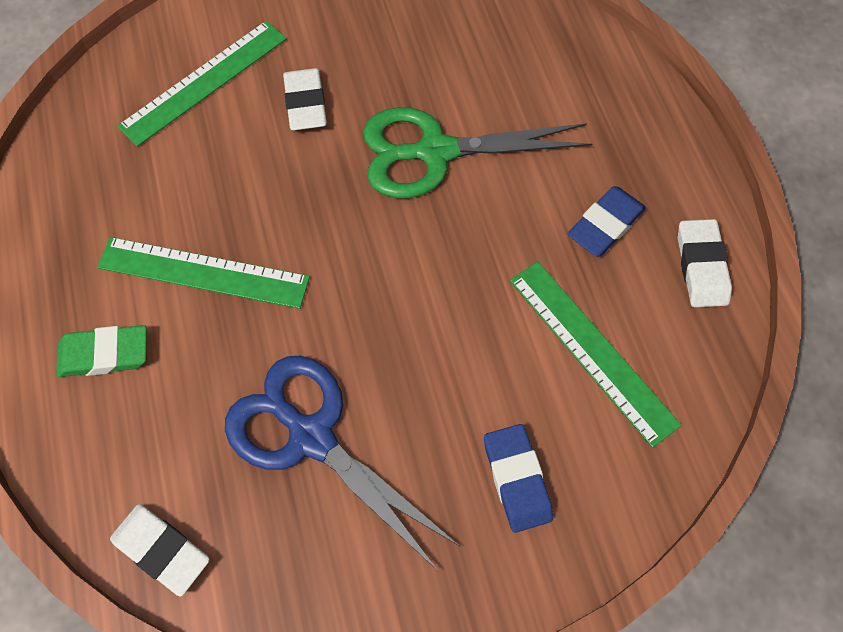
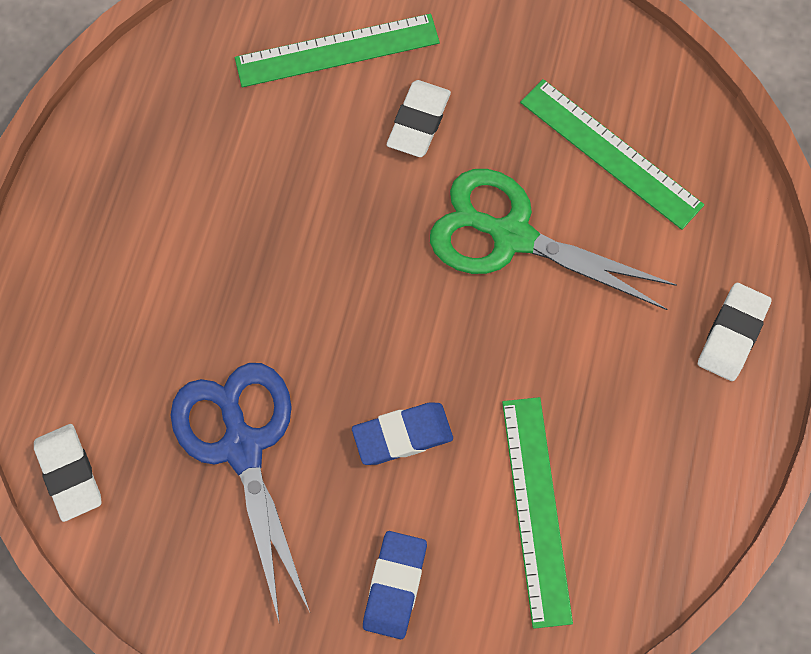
camera: 30 degrees right, 5 degrees up
(104, 354) = (111, 275): green eraser -> none
(203, 273) = (233, 244): green ruler -> green ruler (610, 153)
(605, 224) = (628, 396): blue eraser -> blue eraser (402, 435)
(701, 266) = (694, 488): white eraser -> white eraser (732, 334)

